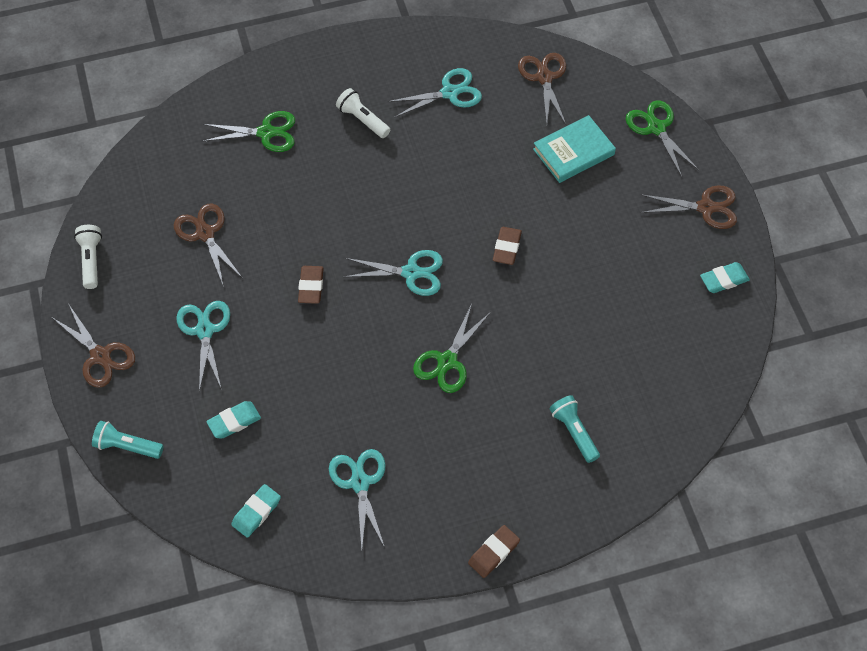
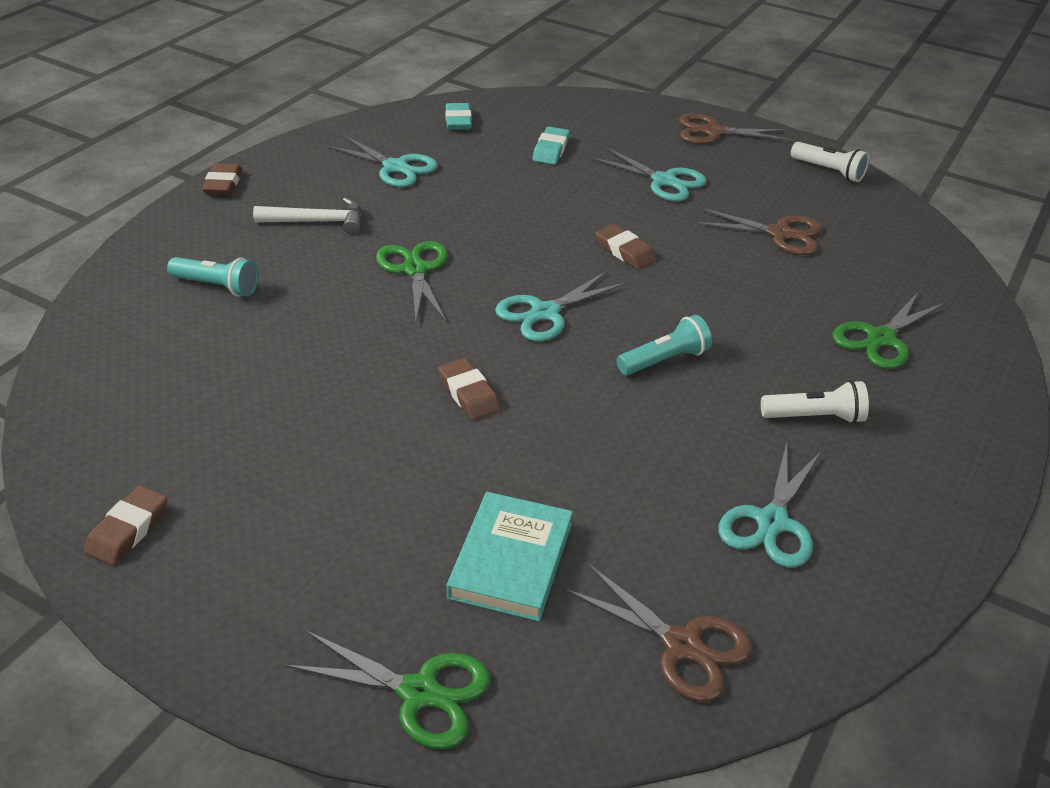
camera: 135 degrees right, 20 degrees down
(127, 446) = (608, 106): turquoise flashlight -> turquoise flashlight (664, 360)
(465, 455) = (317, 222): none -> white hammer
(705, 207) = (229, 615): brown scissors -> none
(724, 280) = (128, 530): turquoise eraser -> brown eraser

